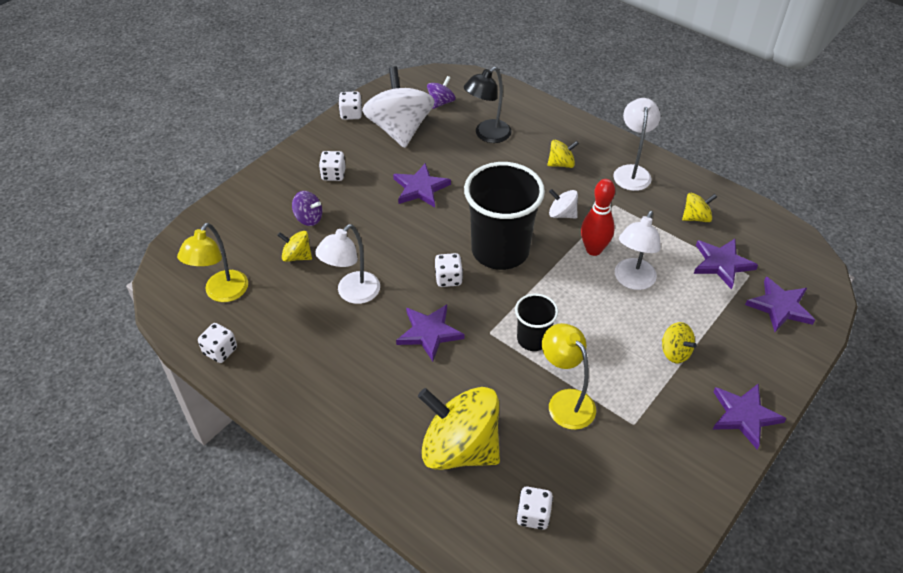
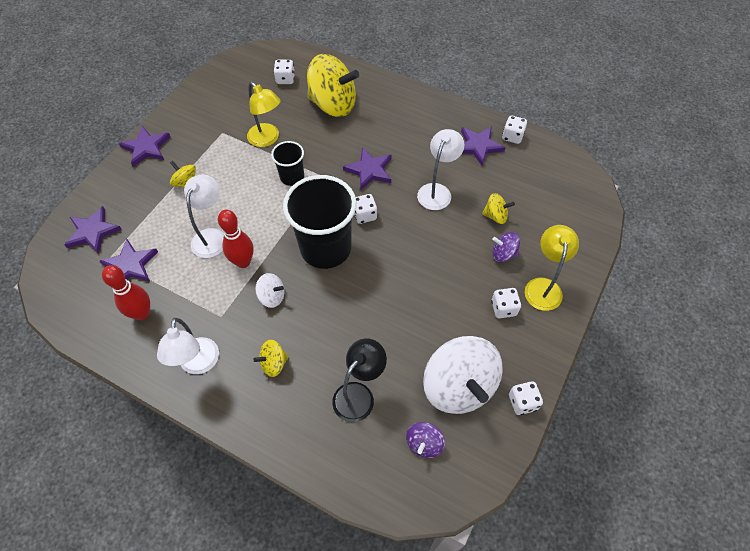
camera: 170 degrees right, 10 degrees up
(222, 293) = (537, 176): yellow lamp -> yellow lamp (543, 286)
(420, 188) = (413, 305): purple star -> purple star (478, 146)
(696, 217) = (142, 313): yellow spinning top -> red bowling pin

